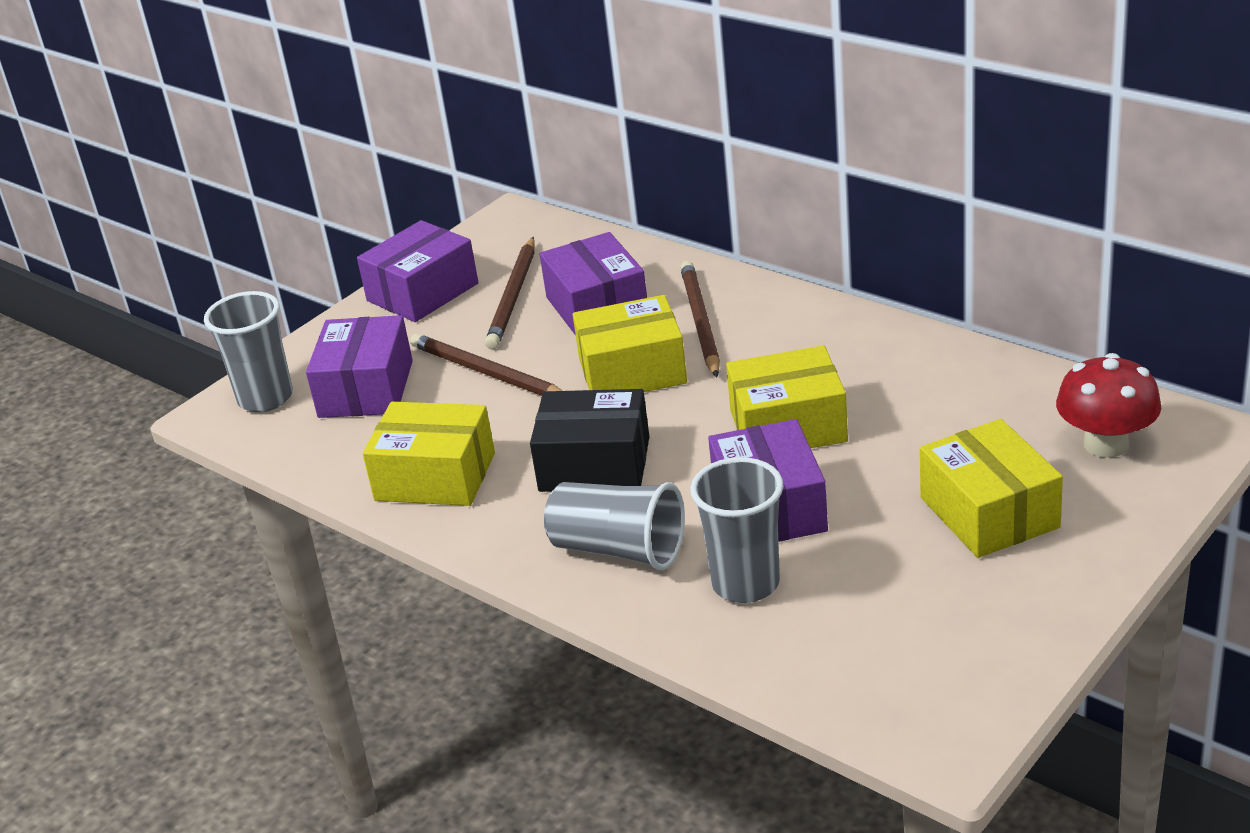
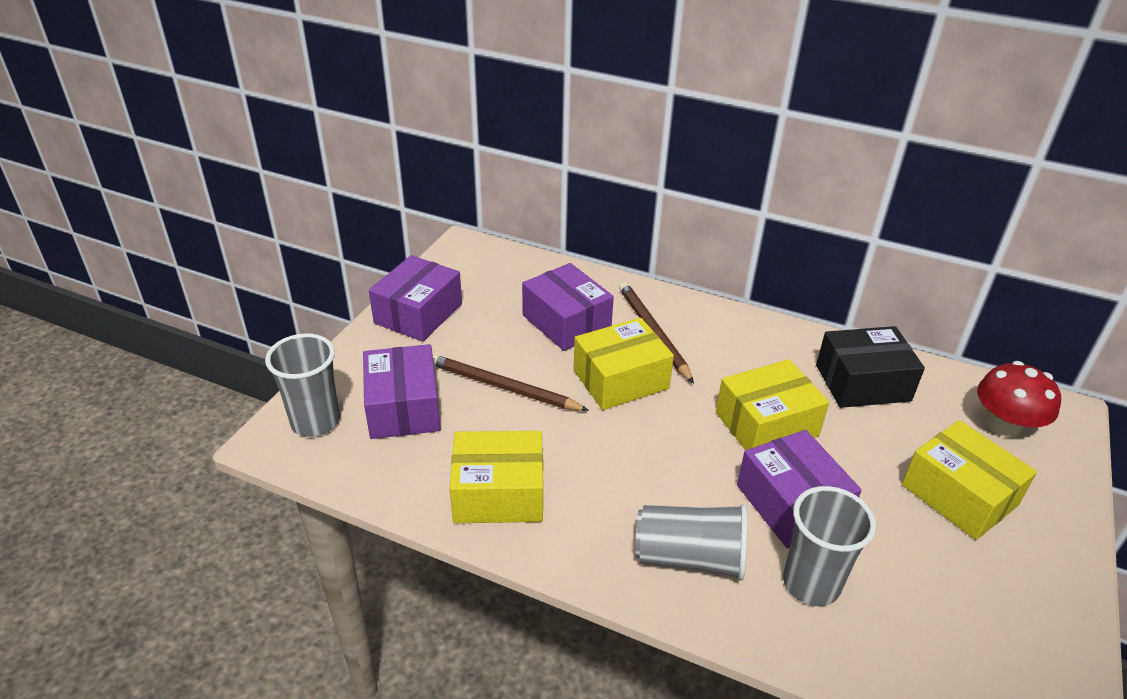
camera: 20 degrees left, 5 degrees up
(513, 297) = (495, 315): brown pencil -> none
(594, 464) = (630, 470): black box -> black box (862, 383)

